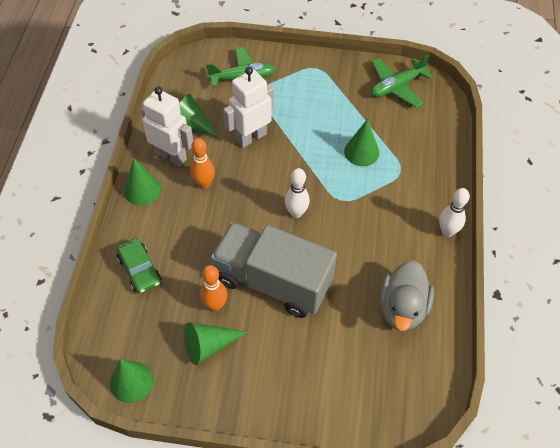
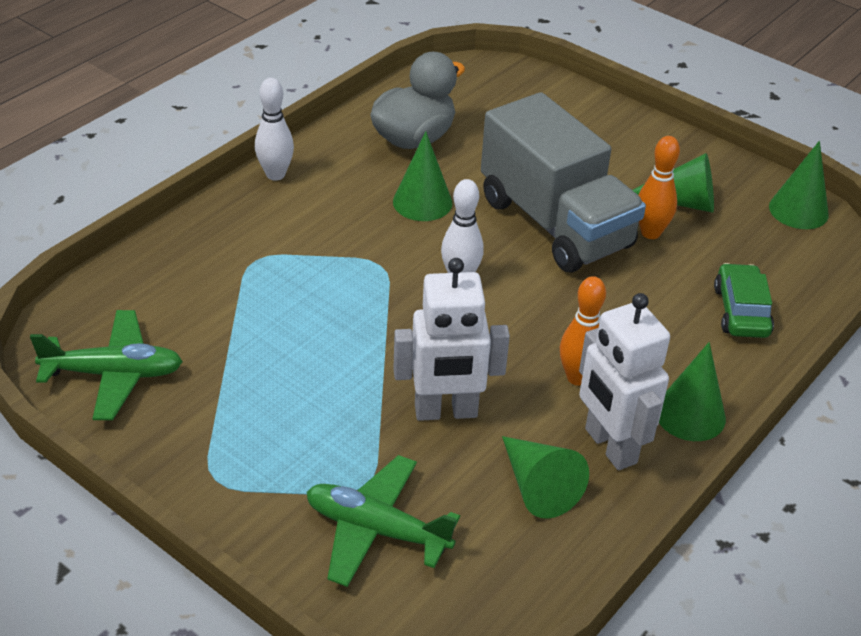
camera: 150 degrees left, 15 degrees down
(361, 152) = (285, 308): green cone -> green cone (422, 202)

